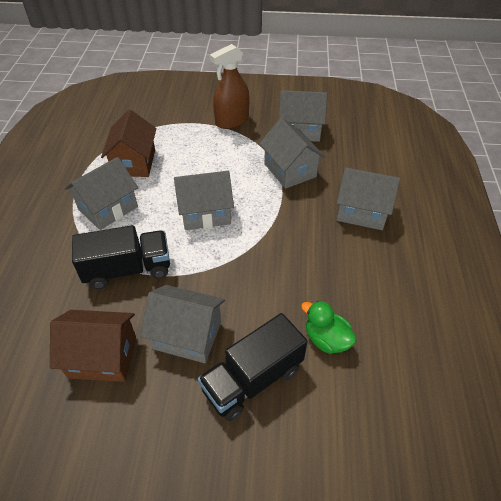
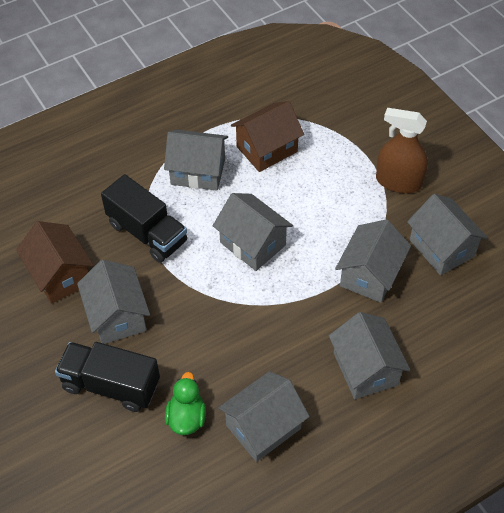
camera: 55 degrees right, 5 degrees up
(370, 293) = (263, 427): none -> grey house

